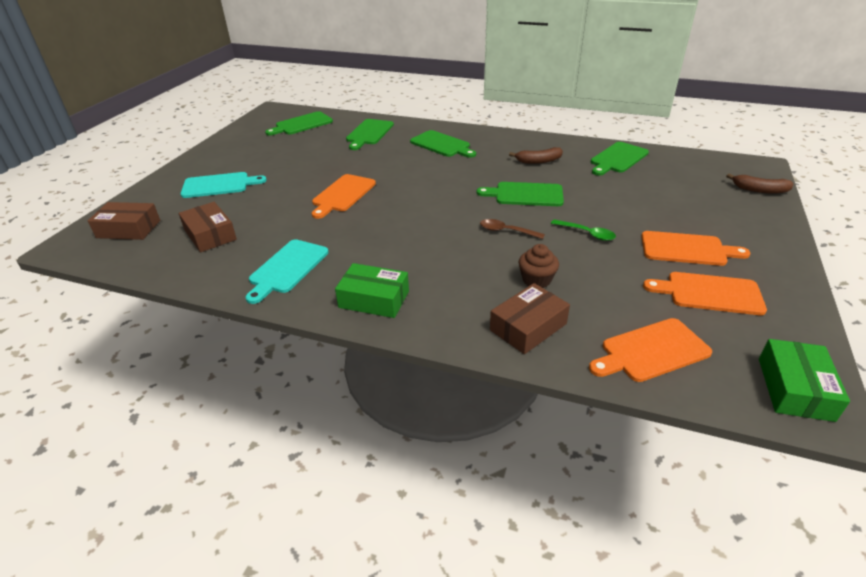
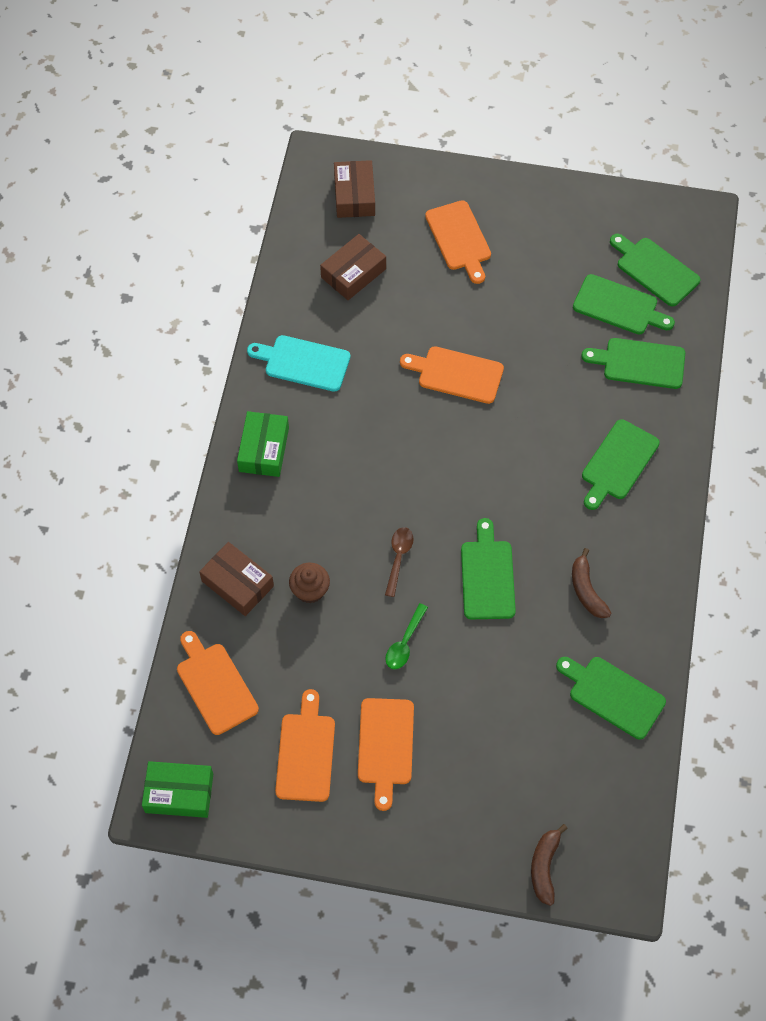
camera: 80 degrees right, 25 degrees up
(219, 185) = (459, 239): turquoise cutting board -> orange cutting board
(321, 136) = (618, 306): none -> green cutting board

